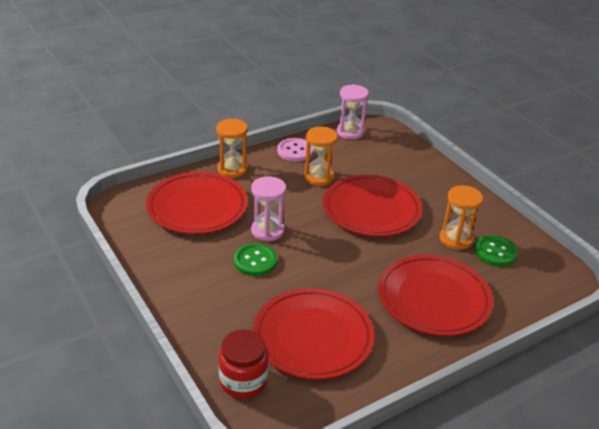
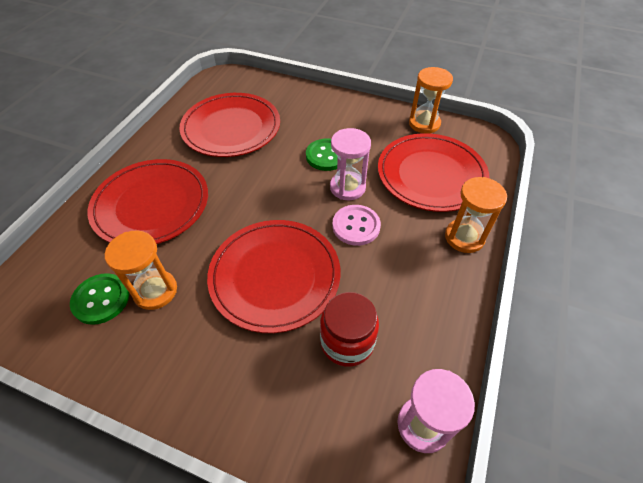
camera: 145 degrees right, 15 degrees up
(243, 381) = (252, 87): red jar -> red jar (347, 342)
(295, 151) = (442, 316): pink button -> pink button (356, 226)
(319, 177) = (371, 288): orange hourglass -> orange hourglass (424, 123)

